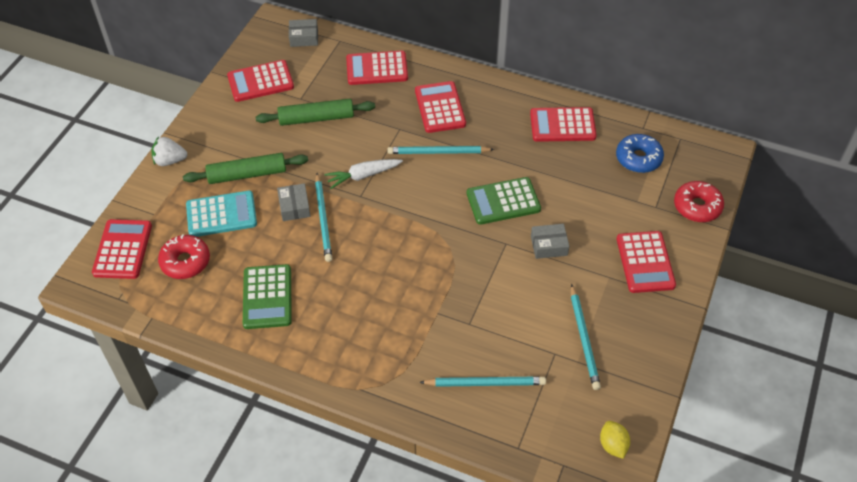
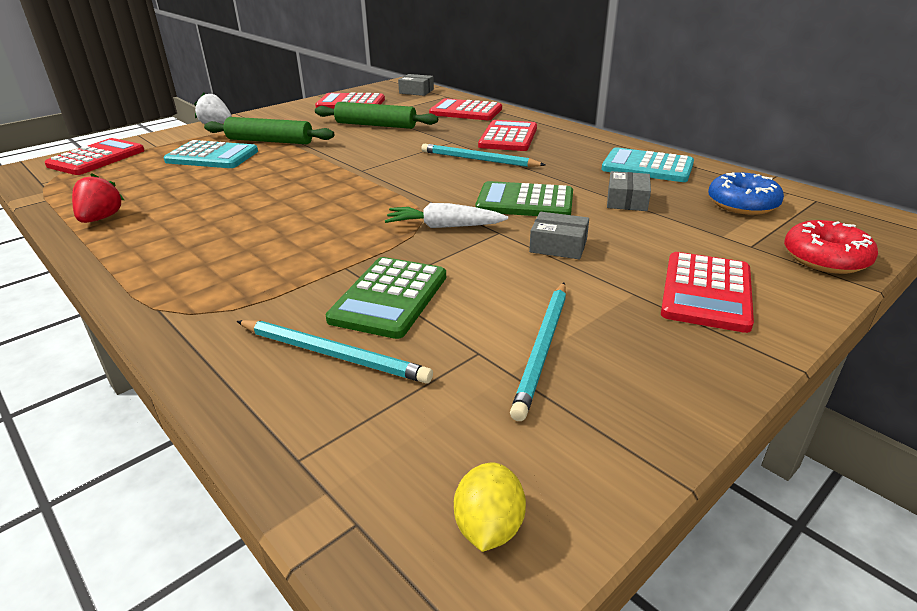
camera: 25 degrees right, 20 degrees down
(185, 262) = (135, 175): red donut -> none
(224, 323) = (101, 218): none -> red strawberry
(267, 297) = (171, 211): green calculator -> green calculator (389, 298)
(294, 207) = (286, 164): grey box -> grey box (627, 200)
(323, 219) = (304, 176): turquoise pencil -> none
(363, 176) = (380, 159): white carrot -> white carrot (444, 226)
(562, 125) = (647, 167): red calculator -> turquoise calculator

